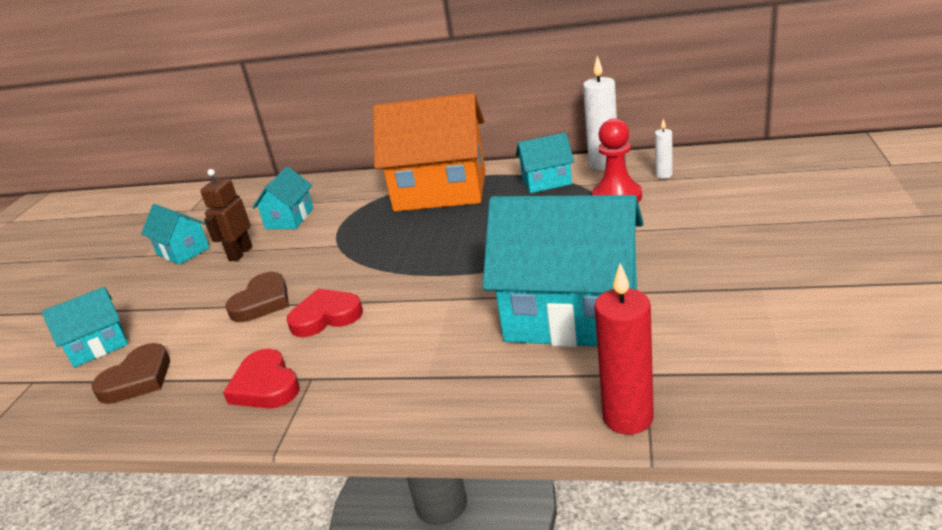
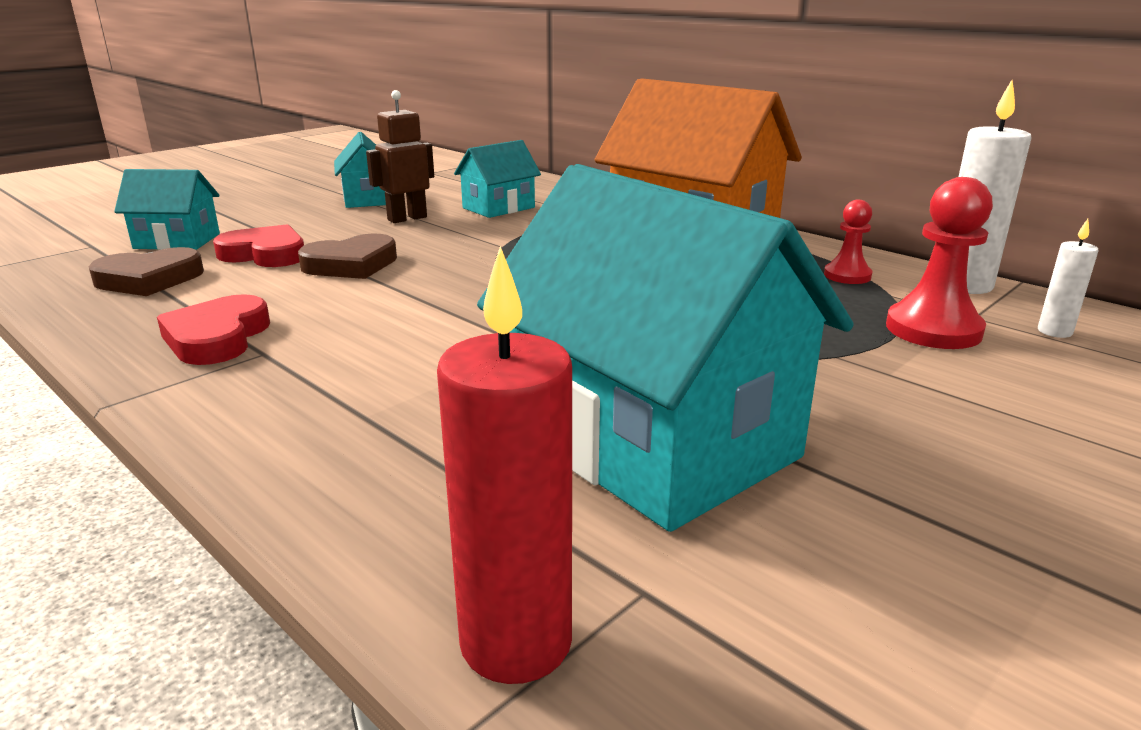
camera: 30 degrees right, 5 degrees down
(326, 317) = (379, 303): red heart -> red heart (265, 254)
(546, 181) = (847, 275): turquoise house -> red pawn

